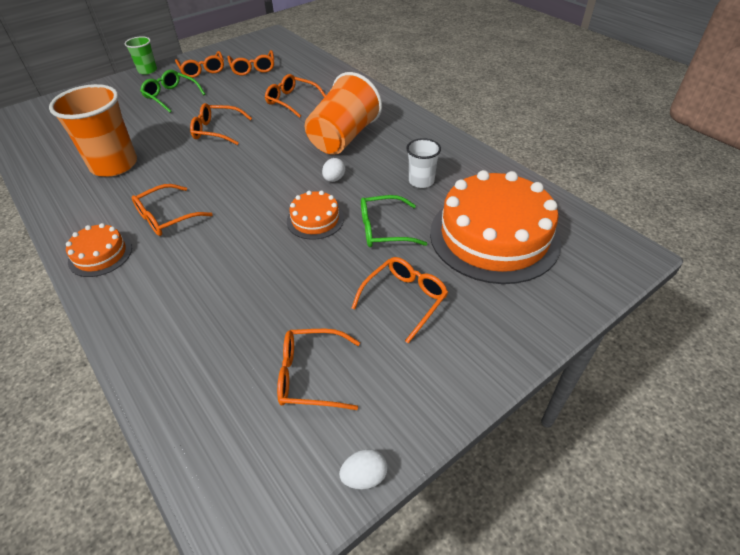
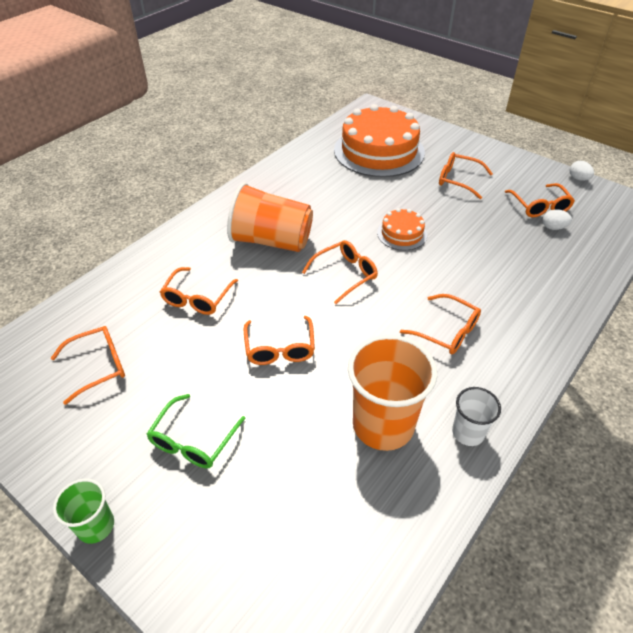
camera: 105 degrees left, 0 degrees up
(100, 254) = (519, 360): orange cake -> none
(202, 70) = (100, 433): orange glasses -> orange glasses (345, 274)
(334, 179) = (342, 234): white egg -> white egg (553, 227)
(383, 229) = (396, 197): green glasses -> none
(421, 181) = (327, 186): white cup -> white cup (468, 432)

